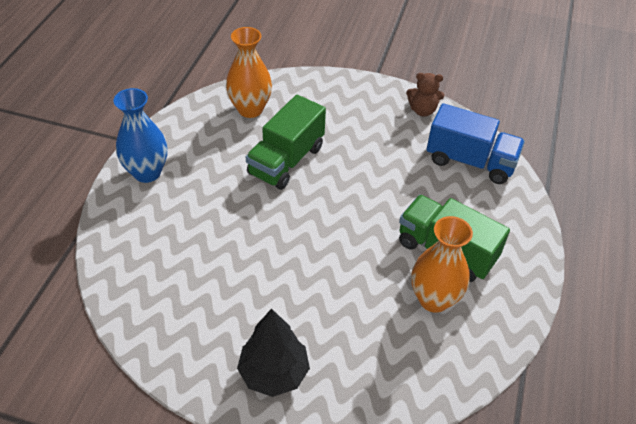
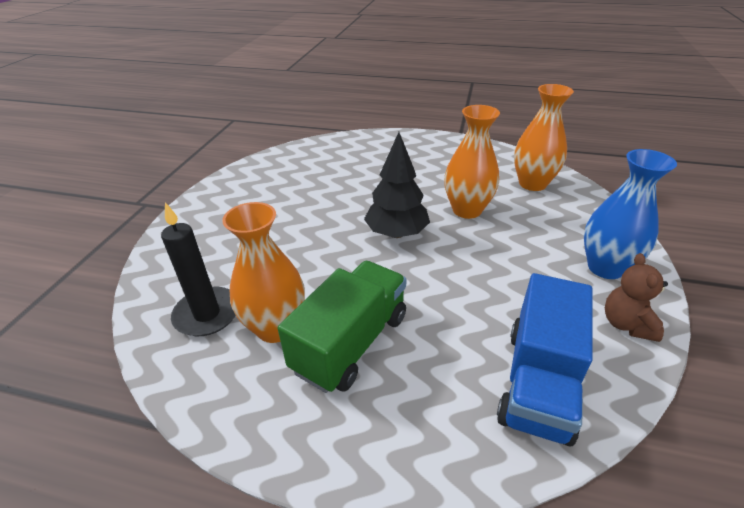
camera: 90 degrees right, 10 degrees down
(147, 172) = (424, 145): blue vase -> blue vase (605, 267)
(274, 373) = (214, 219): black tree -> black tree (396, 233)
(286, 160) = (467, 210): green truck -> orange vase
(420, 352) = (207, 314): none -> black candle

